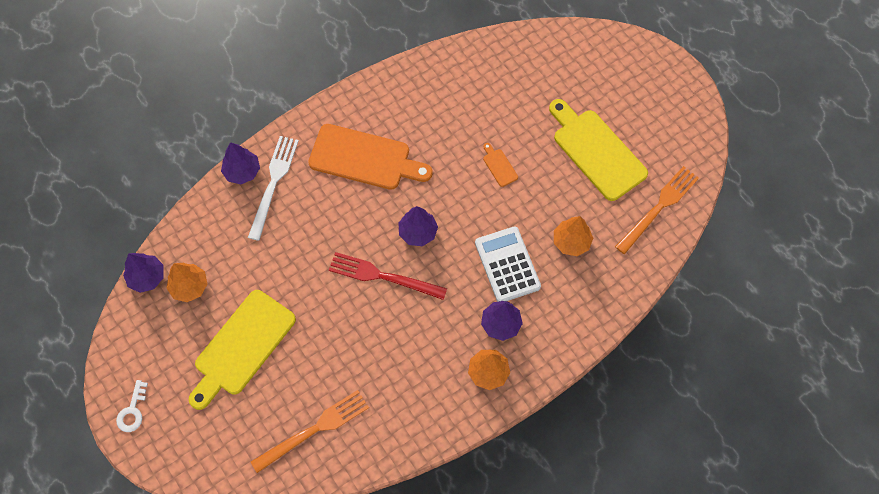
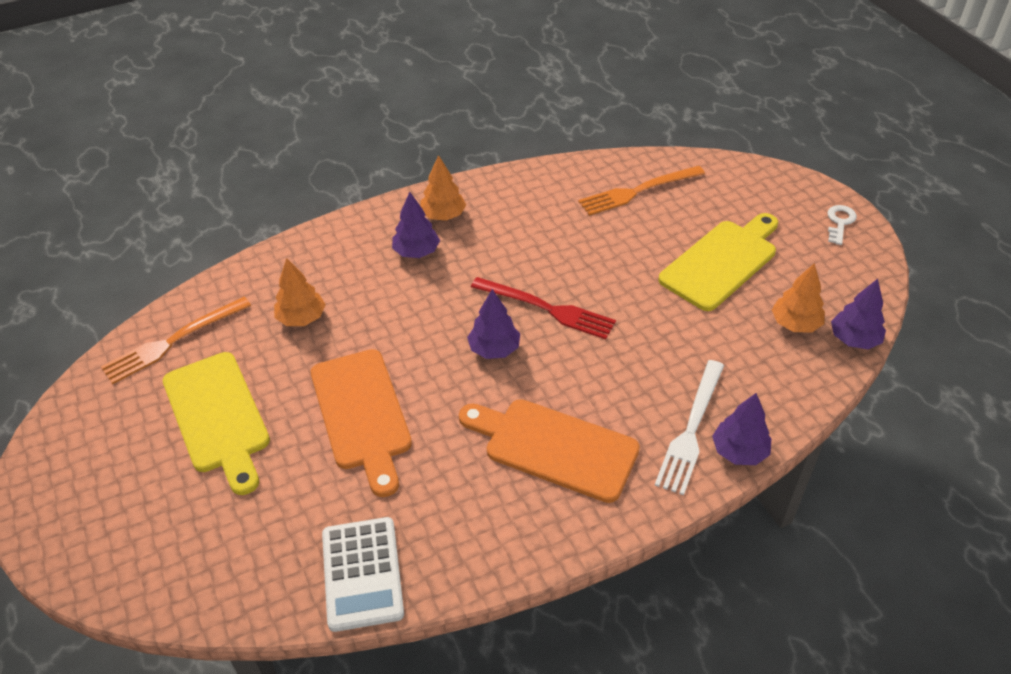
camera: 170 degrees left, 20 degrees down
(499, 166) = (362, 414): orange cutting board -> orange cutting board, size x2.47
(507, 265) = (390, 304): white calculator -> white calculator (362, 574)

